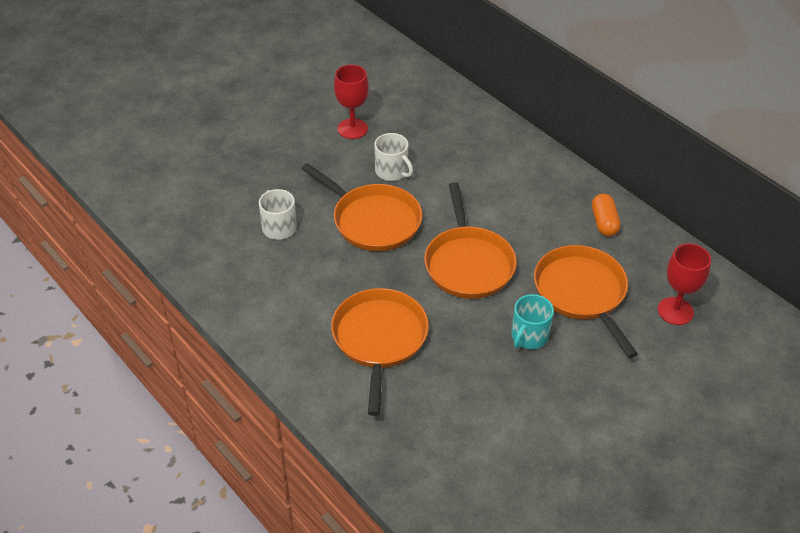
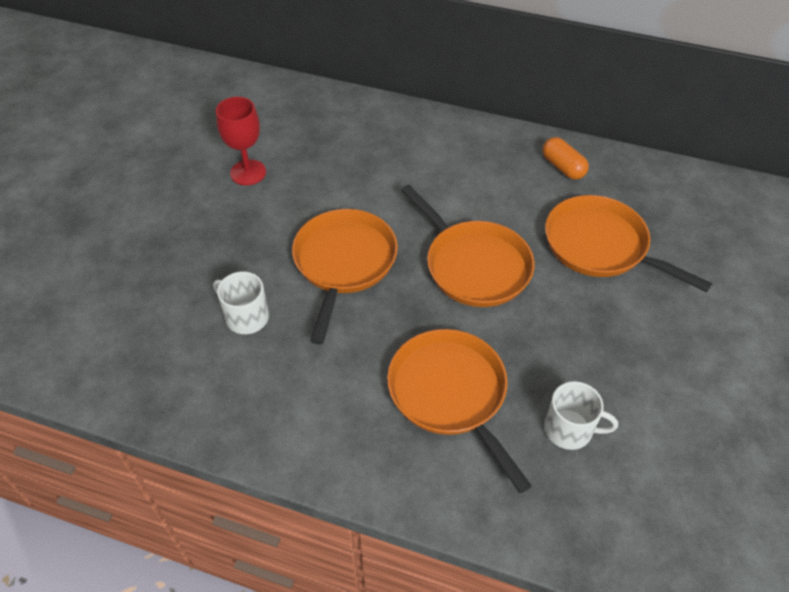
camera: 30 degrees left, 5 degrees up
(373, 221) = (344, 263): orange pan -> orange pan turned 90 degrees counterclockwise
(392, 171) = (323, 201): white mug -> white mug (569, 429)
(529, 336) = (590, 314): turquoise mug -> none
(675, 311) = (691, 225): red goblet -> none

